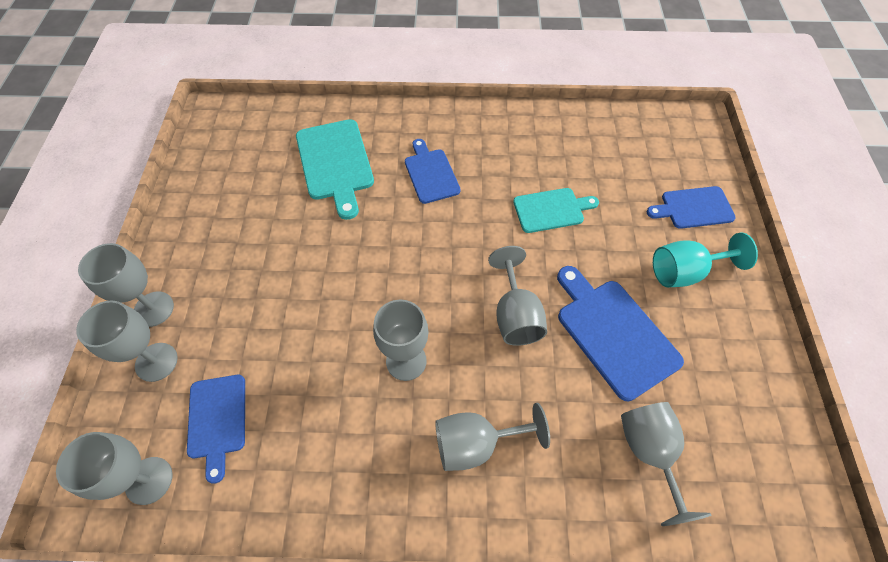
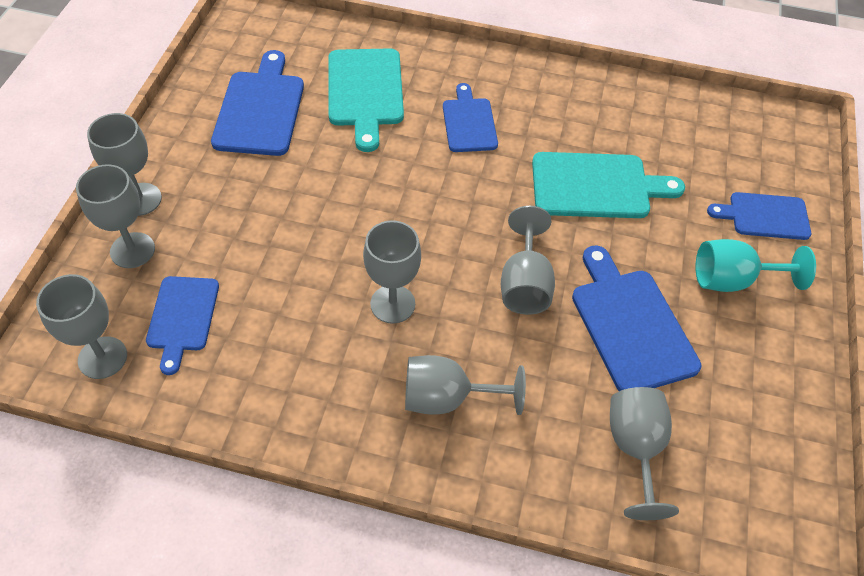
camera: 10 degrees right, 5 degrees down
(246, 198) = (260, 109): none -> blue cutting board
(551, 210) = (596, 186): turquoise cutting board -> turquoise cutting board, size x1.54

